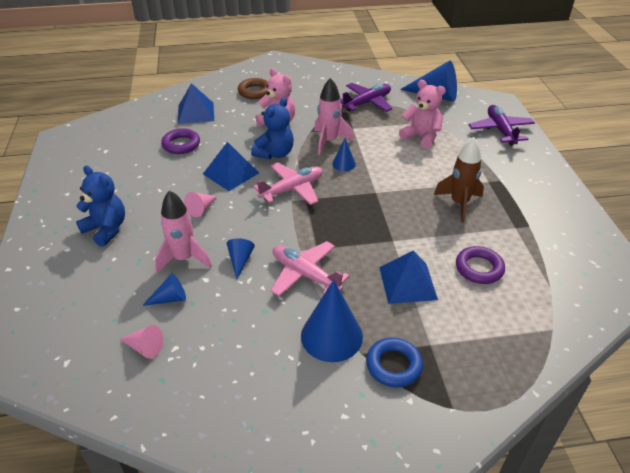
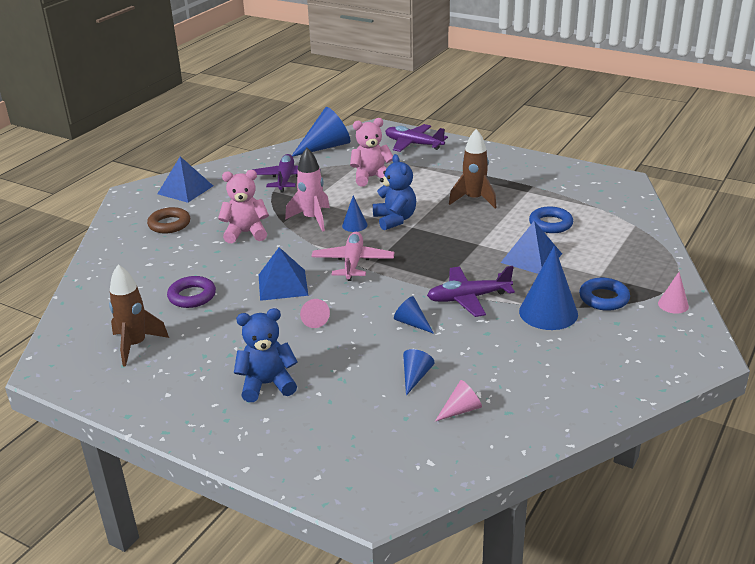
camera: 50 degrees left, 10 degrees down
(109, 153) = (135, 345): none -> brown rocket
(184, 259) = (372, 352): pink rocket -> none
(196, 113) = (149, 269): blue pyramid -> blue pyramid (185, 190)
(275, 153) = (288, 251): blue teddy bear -> blue teddy bear (395, 219)
(305, 274) = (468, 298): pink plane -> purple plane
(438, 427) = (673, 304): none -> pink cone
(479, 268) = (550, 224): purple ring -> blue ring

